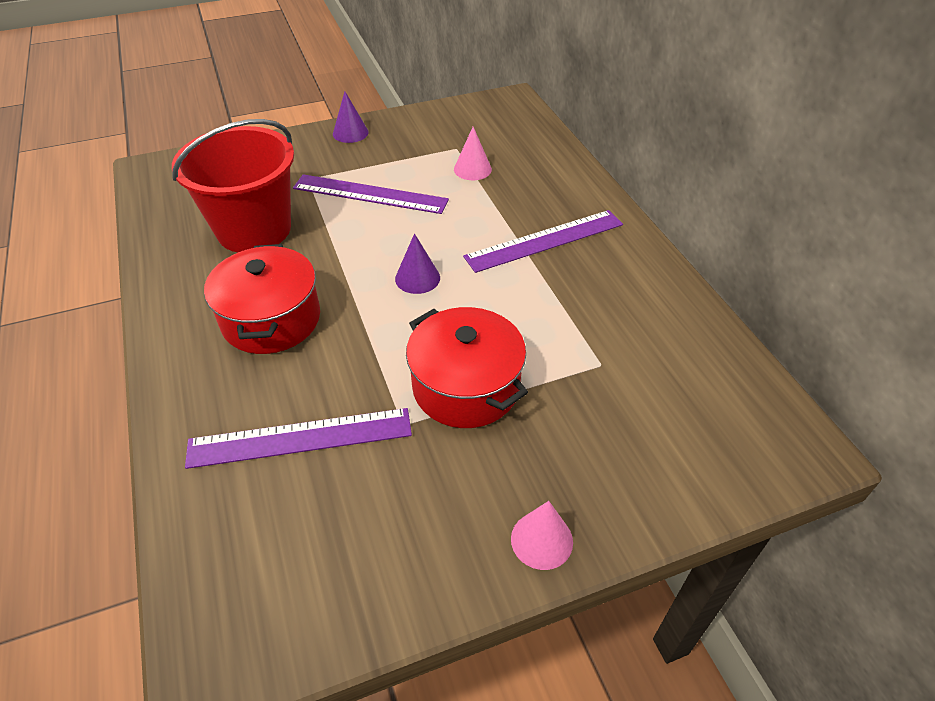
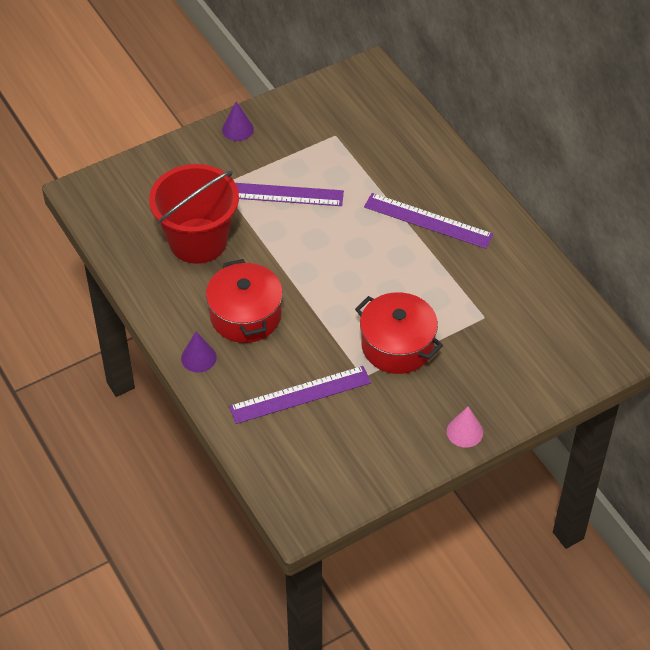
camera: 10 degrees left, 5 degrees up
(417, 278) = (340, 267): purple cone -> purple cone (198, 358)
(472, 169) = (355, 156): pink cone -> none
(545, 240) = (428, 220): purple ruler -> purple ruler turned 60 degrees clockwise

